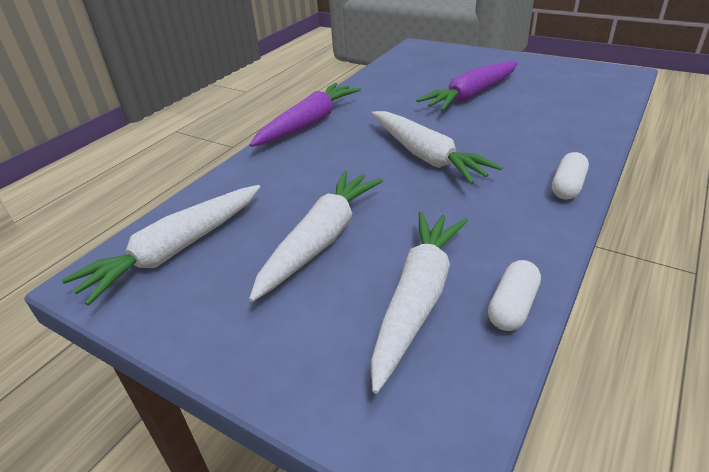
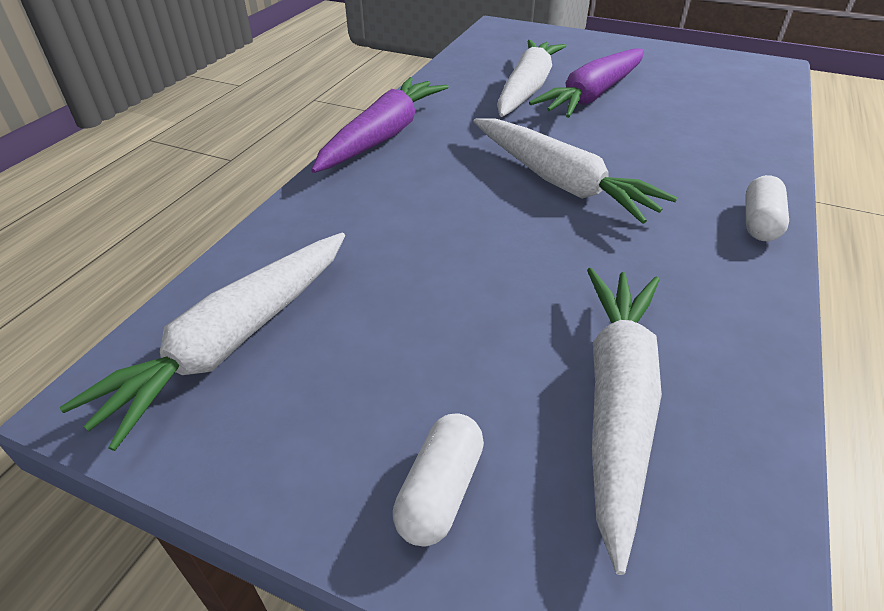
camera: 10 degrees left, 5 degrees up
(321, 240) = (451, 314): white carrot -> white carrot (527, 89)
(512, 306) = (750, 406): white capsule -> white capsule (440, 490)

